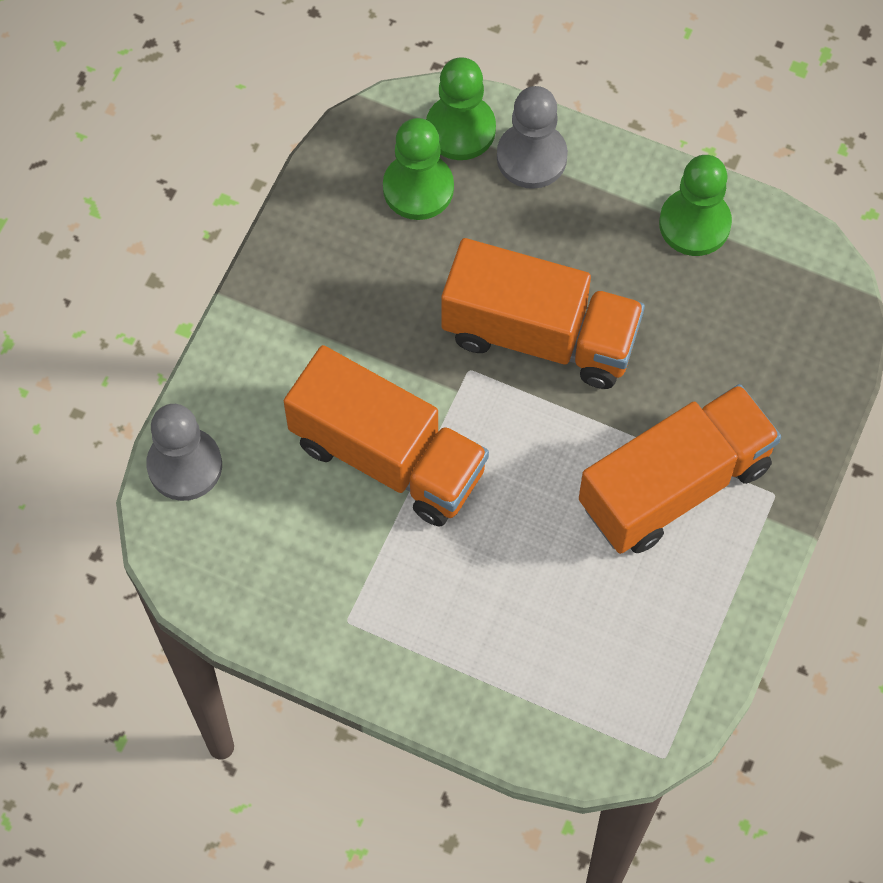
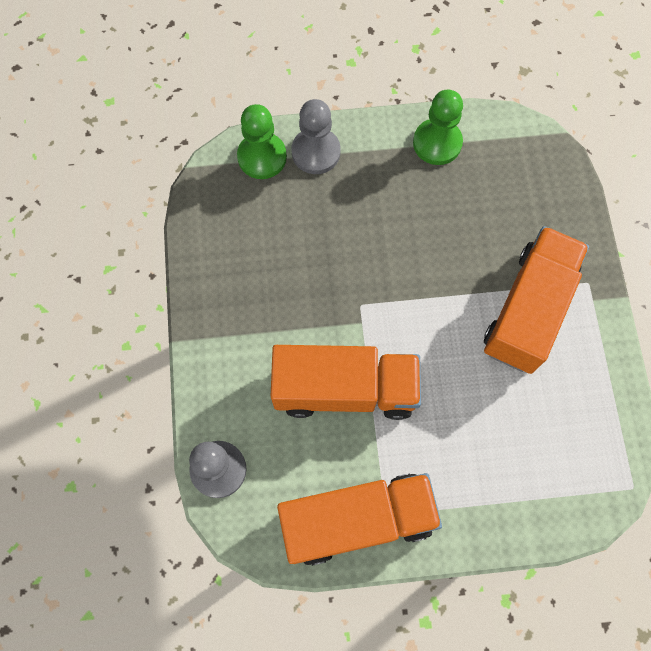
camera: 30 degrees left, 5 degrees up
(418, 188) = (258, 207): green pawn -> none
(540, 335) = (389, 260): orange truck -> orange truck (357, 520)

